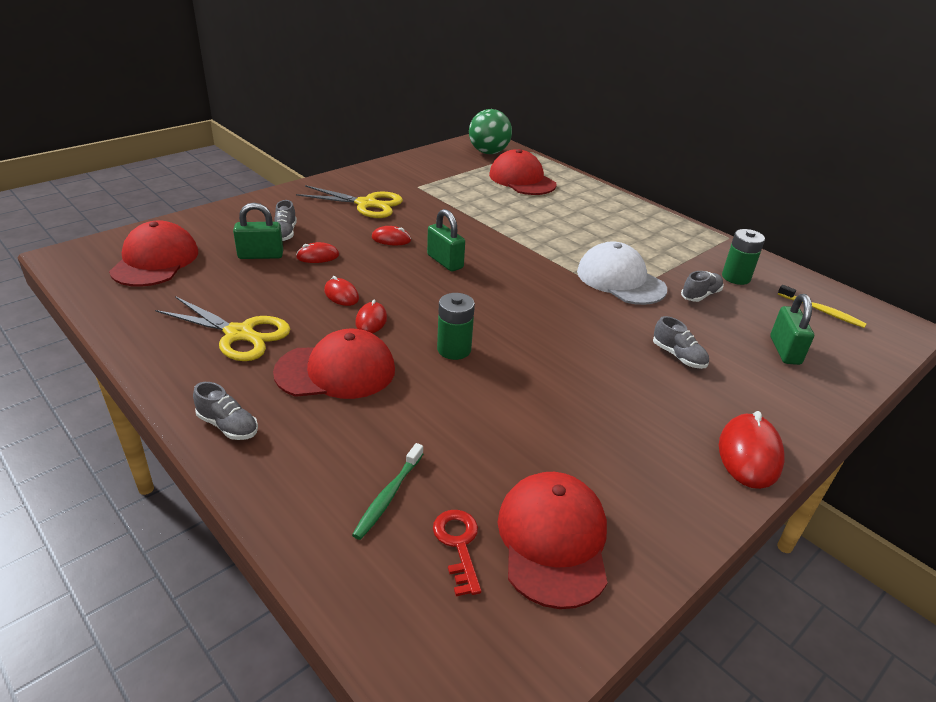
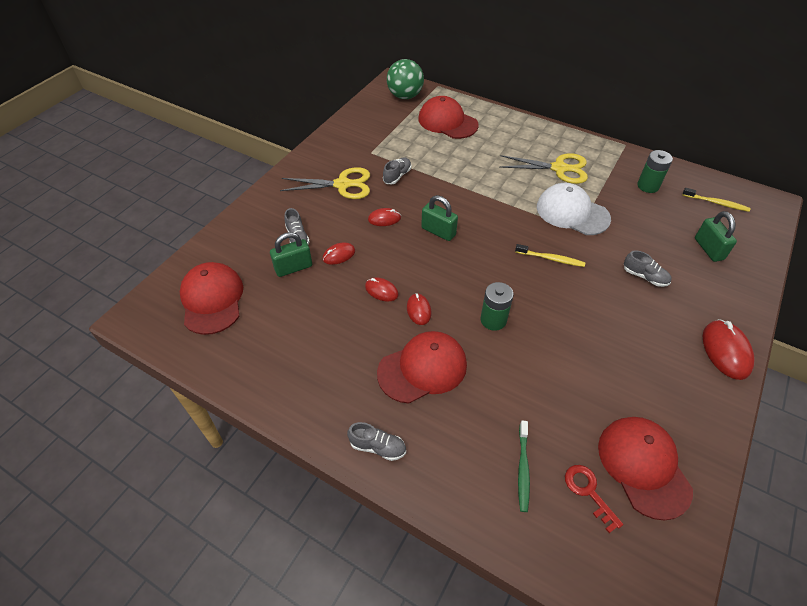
camera: 15 degrees left, 15 degrees up
(240, 334) = (330, 356): yellow scissors -> yellow scissors (559, 168)
(565, 313) = (551, 259): none -> yellow toothbrush
(700, 295) = (632, 211): grey shoe -> grey shoe (397, 176)

